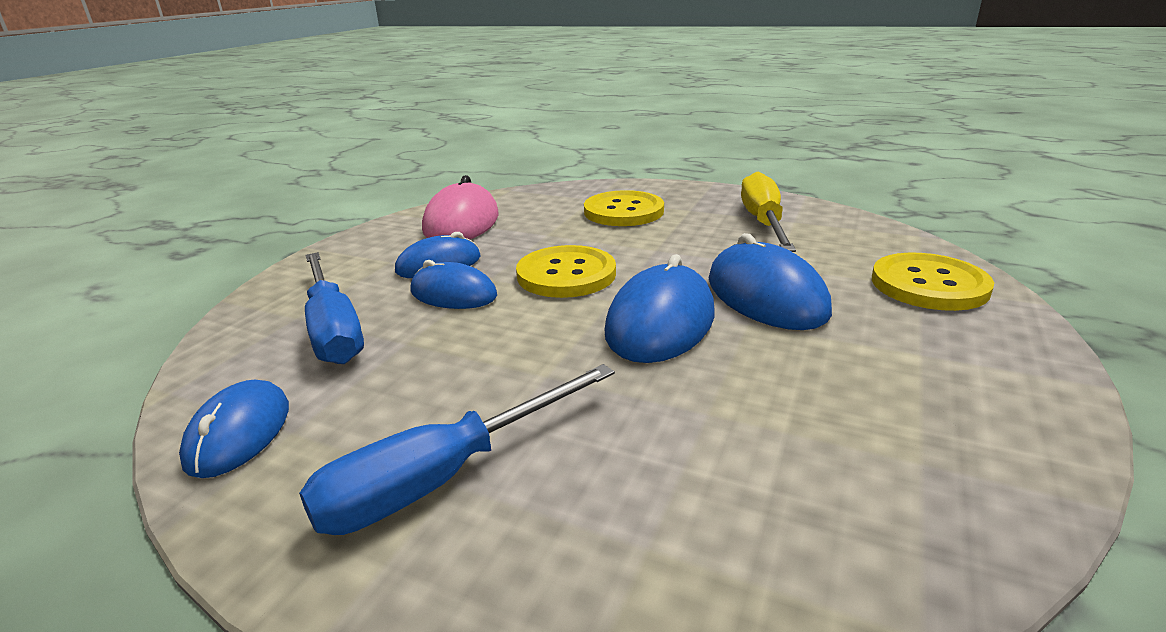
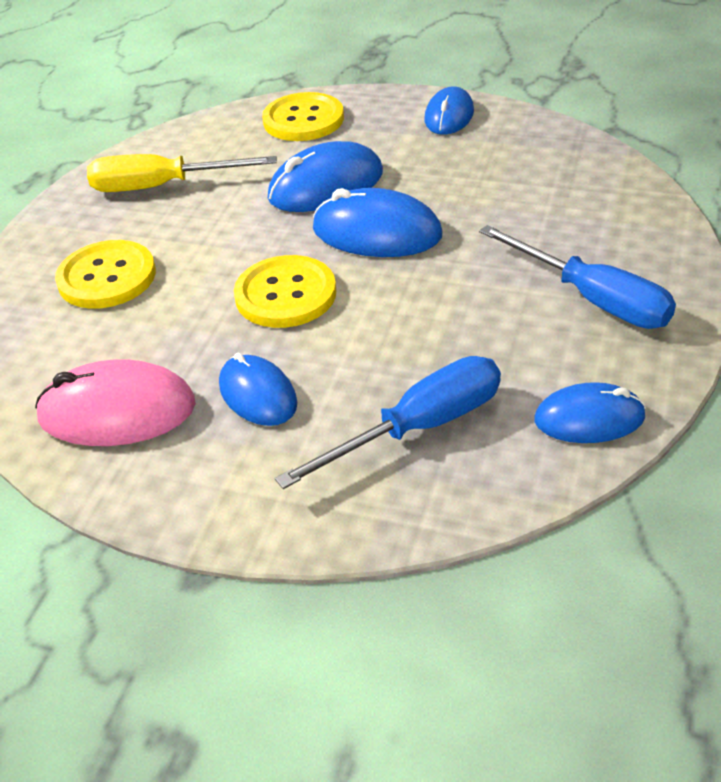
camera: 95 degrees left, 15 degrees up
(453, 294) = (333, 362): blue mouse -> blue mouse (449, 116)

